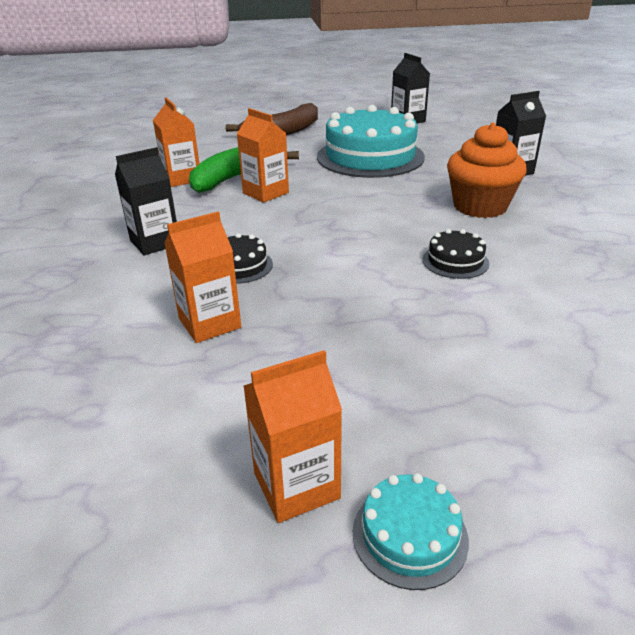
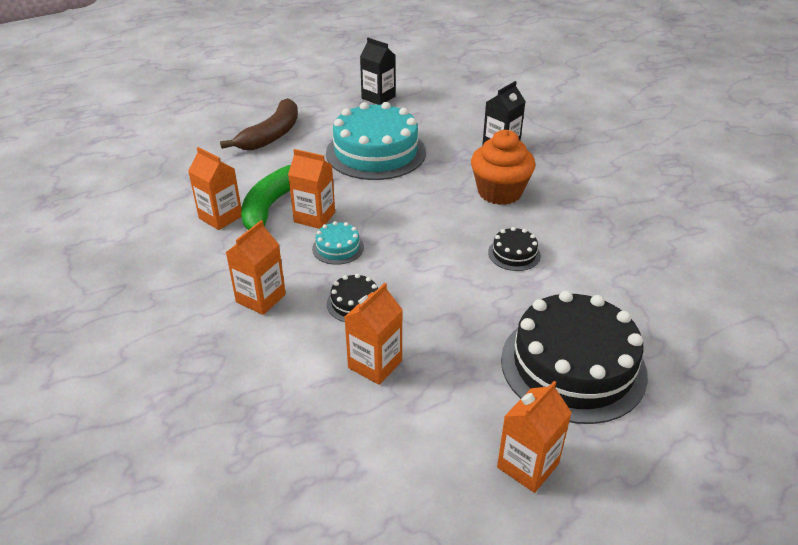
camera: 25 degrees left, 5 degrees up
(155, 242) = (261, 298): black carton -> orange carton
(409, 535) = (610, 471): turquoise cake -> turquoise cake (338, 248)
(447, 389) = (573, 366): none -> black cake

